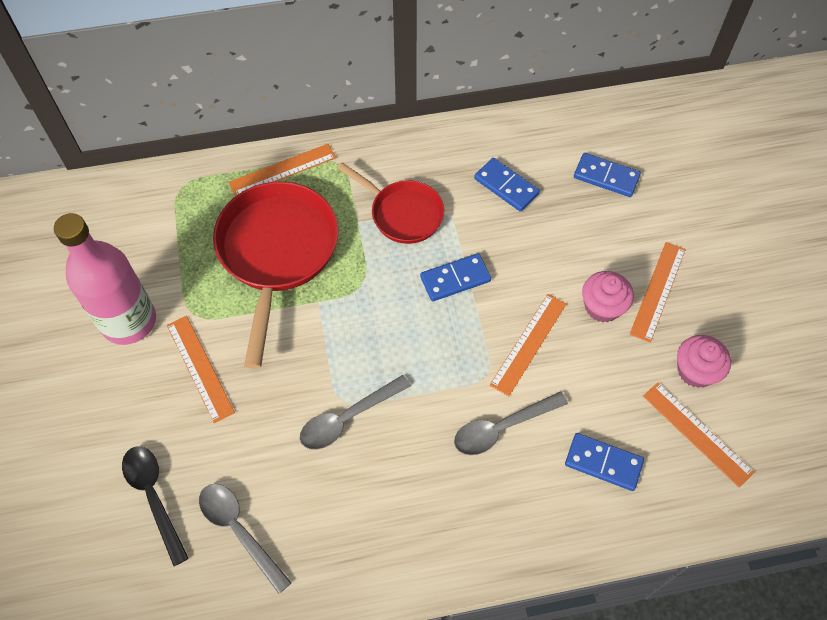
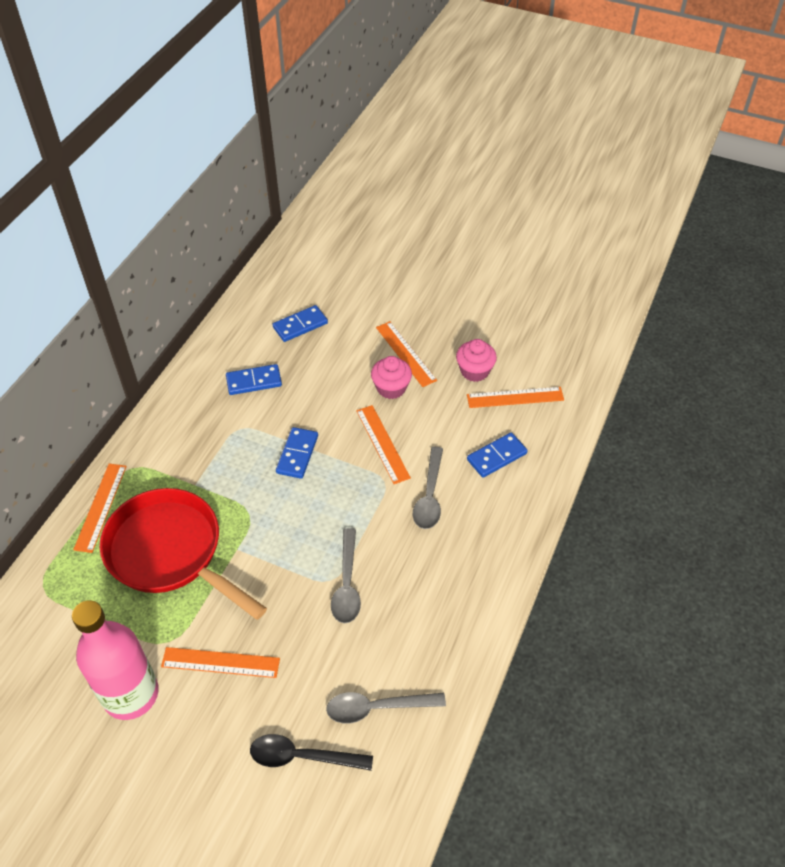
camera: 55 degrees left, 10 degrees down
(402, 213) = (215, 453): red pan -> none

